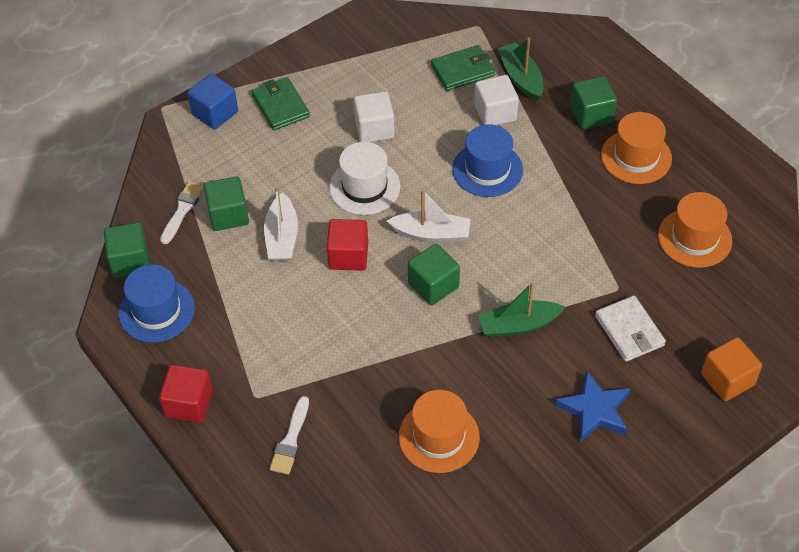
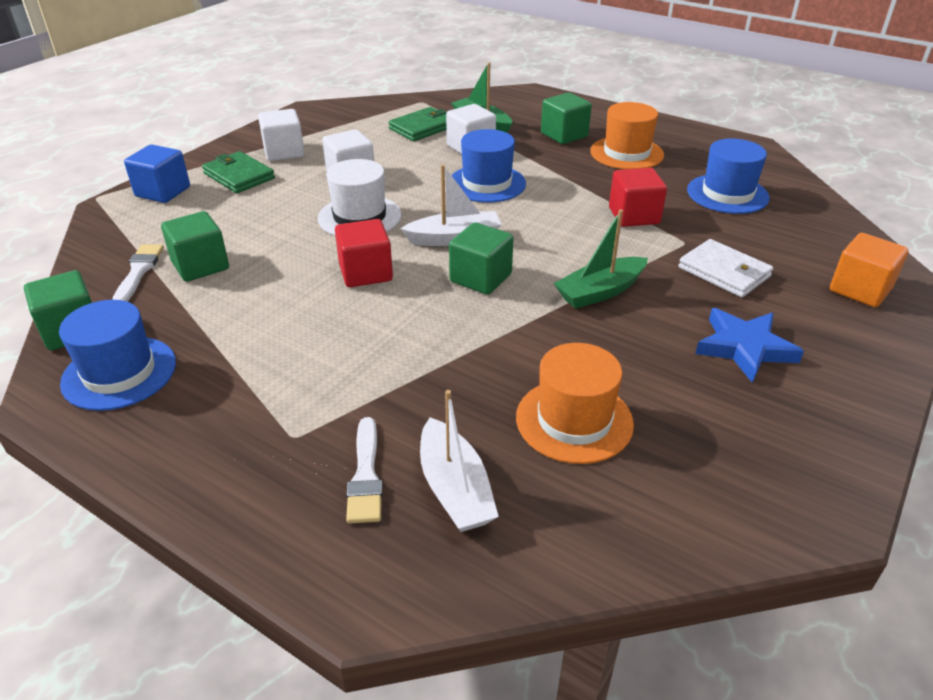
camera: 20 degrees left, 15 degrees down
(189, 404) = (191, 469): red cube -> red cube (634, 216)
(282, 237) = (276, 272): white boat -> white boat (455, 489)
(327, 80) = (284, 152): none -> white cube
(694, 238) = (727, 194): orange hat -> blue hat

